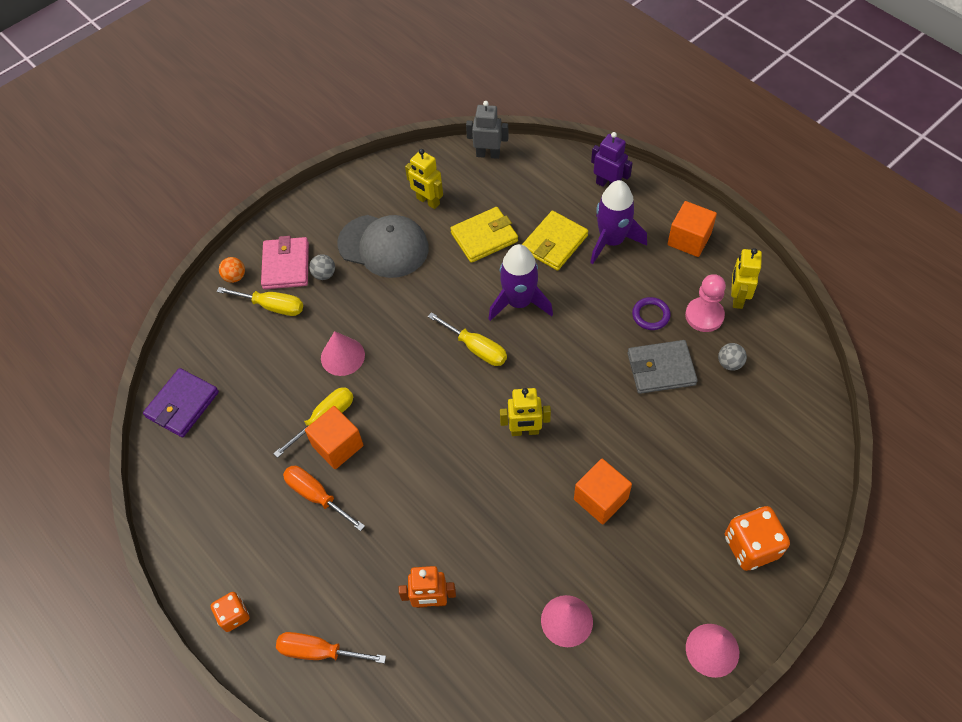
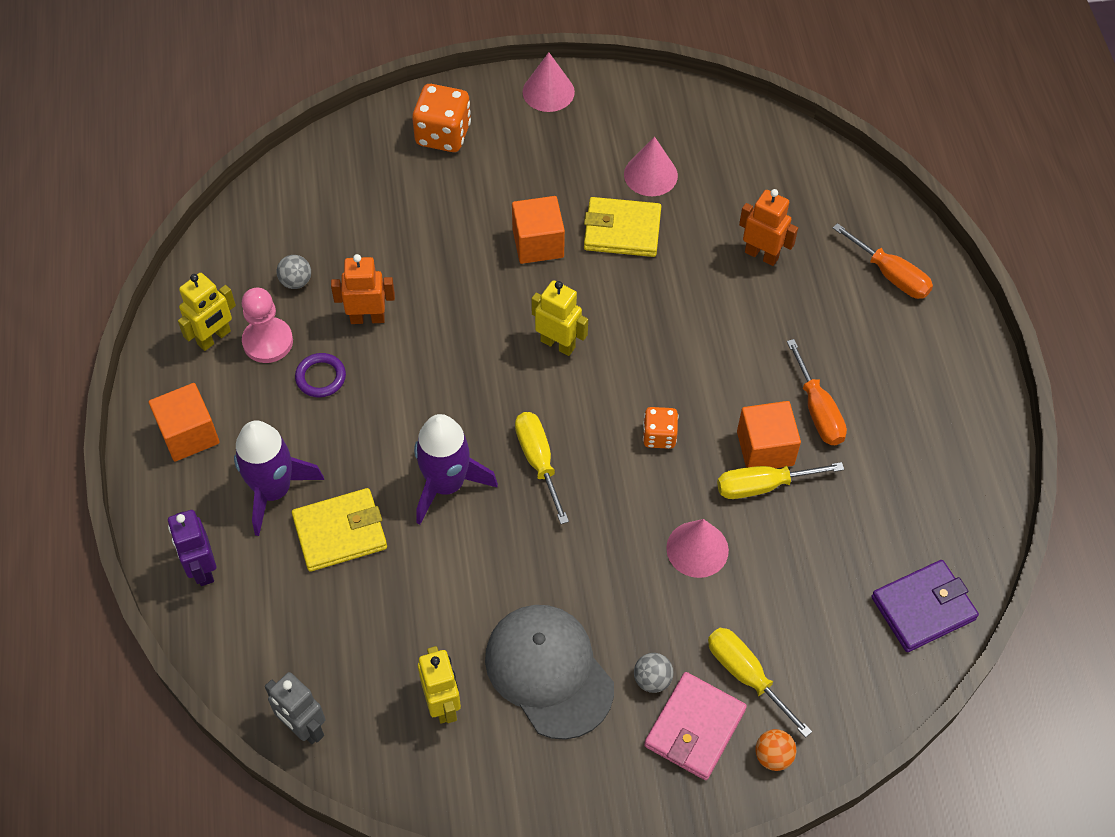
camera: 150 degrees left, 0 degrees up
(234, 615) = (959, 349): orange dice -> orange dice (659, 436)
(484, 237) = (415, 598): yellow wallet -> yellow wallet (622, 230)
(661, 369) = (367, 318): grey wallet -> orange robot

